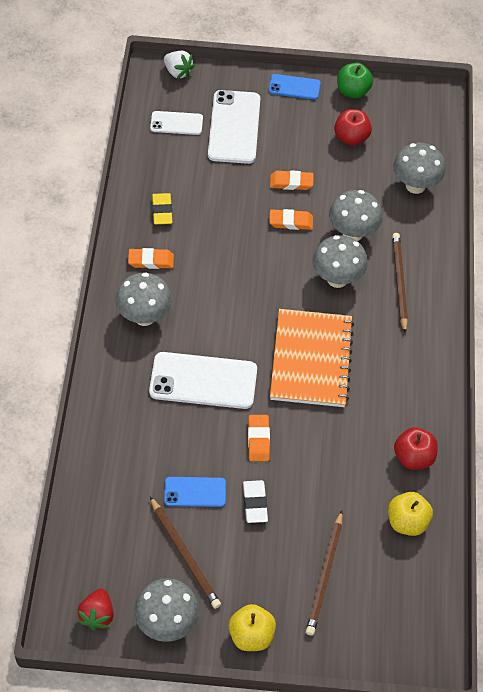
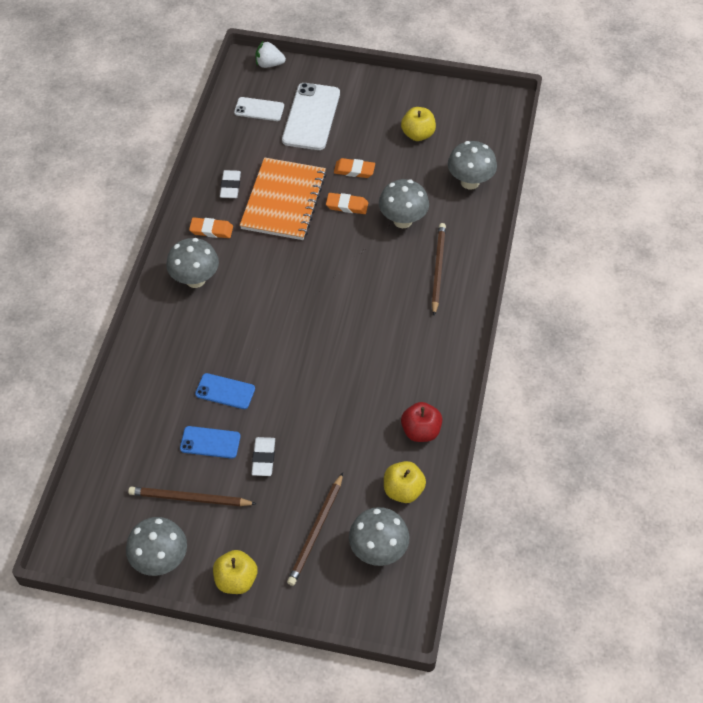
camera: 10 degrees right, 0 degrees up
(97, 615) = (98, 545): red strawberry -> none
(162, 211) = (230, 186): yellow eraser -> white eraser
(178, 72) = (269, 64): white strawberry -> white strawberry turned 135 degrees clockwise
(185, 554) = (189, 498): brown pencil -> brown pencil turned 120 degrees clockwise
(203, 381) = (238, 342): white phone -> none
(258, 440) = (278, 400): orange eraser -> none
(294, 87) = (374, 85): blue phone -> blue phone (225, 391)
(311, 360) = (341, 332): orange notebook -> orange notebook (283, 201)
(337, 279) = (380, 261): grey mushroom -> grey mushroom (378, 550)
(351, 138) = (418, 134): red apple -> yellow apple
(353, 91) = (427, 93): green apple -> none

